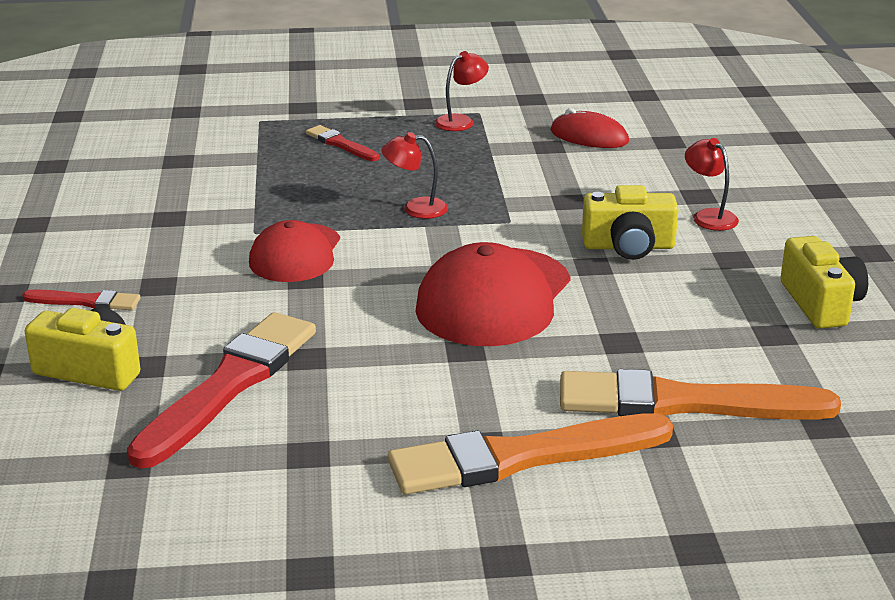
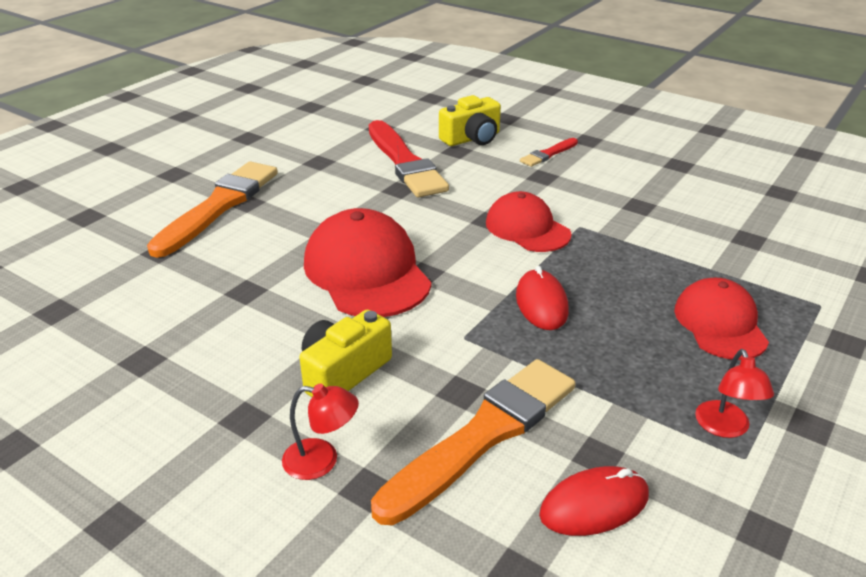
camera: 130 degrees right, 5 degrees up
(340, 144) = (720, 324): red brush -> red cap
(415, 208) = (541, 303): red lamp -> red mouse
(684, 403) = (160, 275): orange brush -> orange brush (483, 435)
(821, 303) = (124, 414): yellow camera -> none

